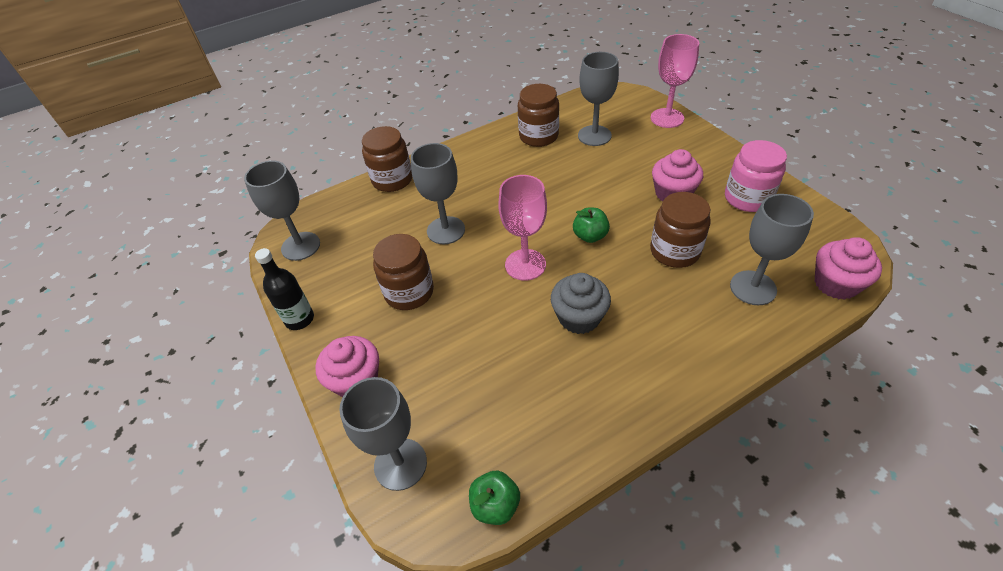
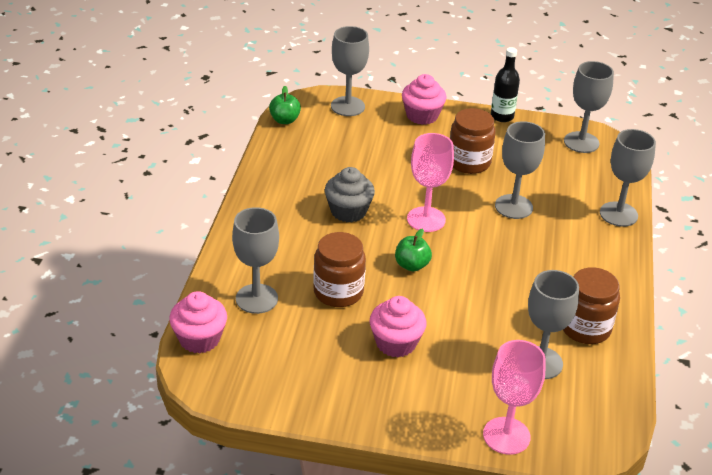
camera: 125 degrees right, 10 degrees down
(392, 180) = (618, 214): brown jar -> grey goblet
(747, 198) = (330, 379): pink jar -> none

